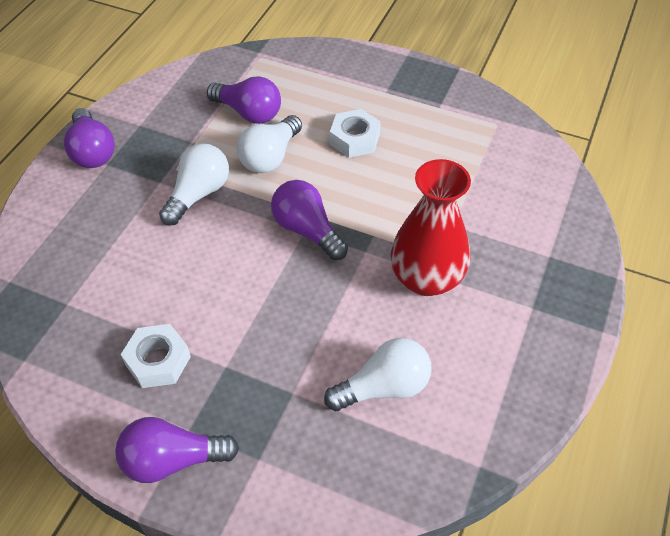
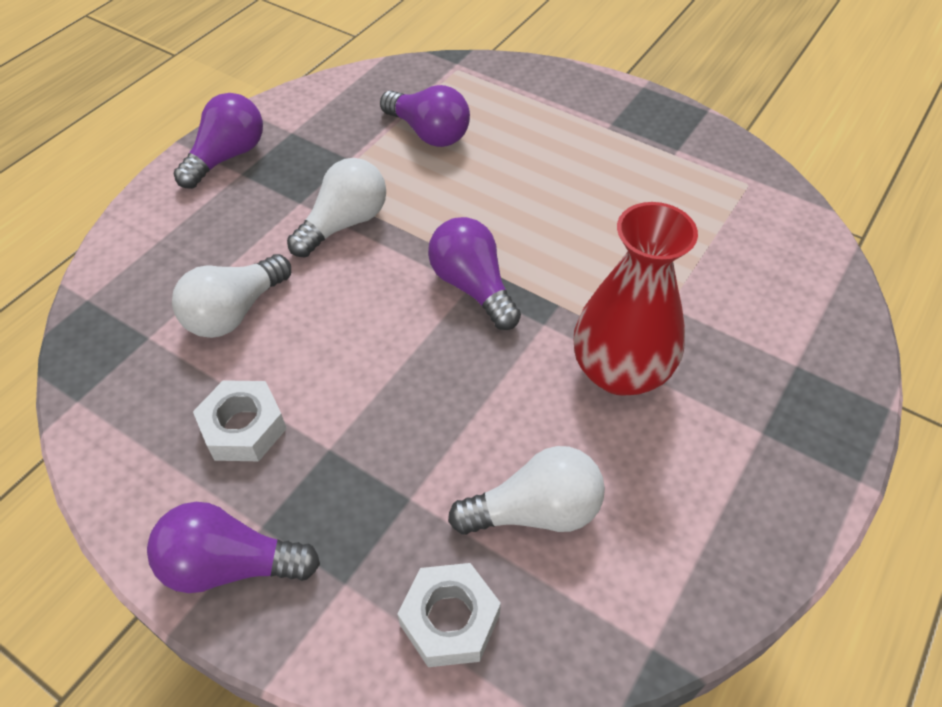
camera: 10 degrees right, 0 degrees up
(92, 151) = (227, 156): purple light bulb -> purple light bulb turned 135 degrees counterclockwise
(270, 157) = (444, 189): white light bulb -> white light bulb (234, 312)
(354, 139) = (557, 180): white nut -> white nut (449, 619)

